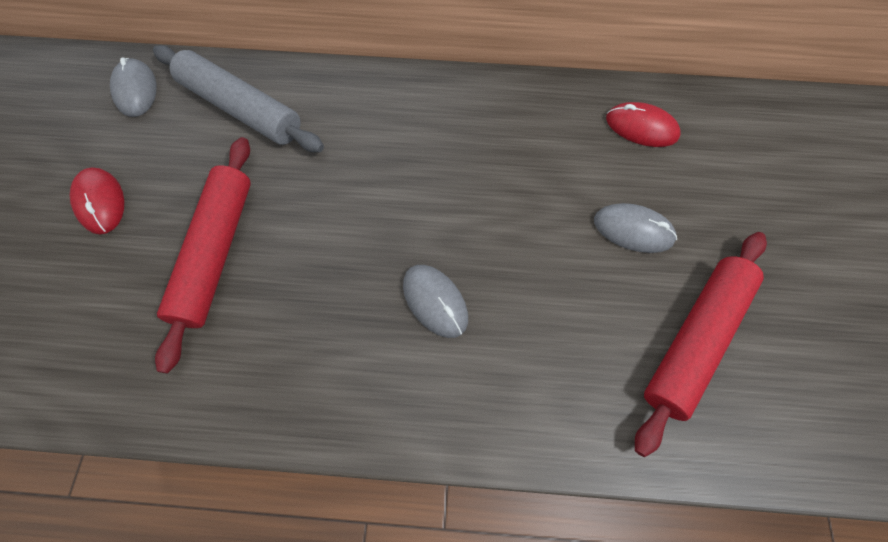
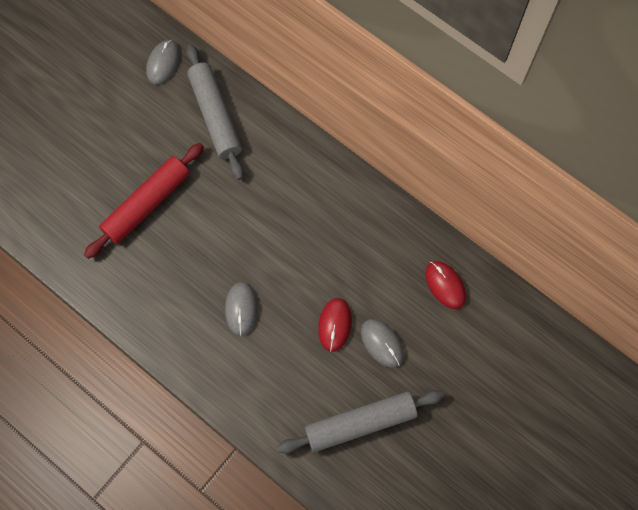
camera: 35 degrees right, 5 degrees up
(100, 202) = (105, 131): red mouse -> red mouse (335, 325)
(695, 340) = (360, 423): red rolling pin -> grey rolling pin

